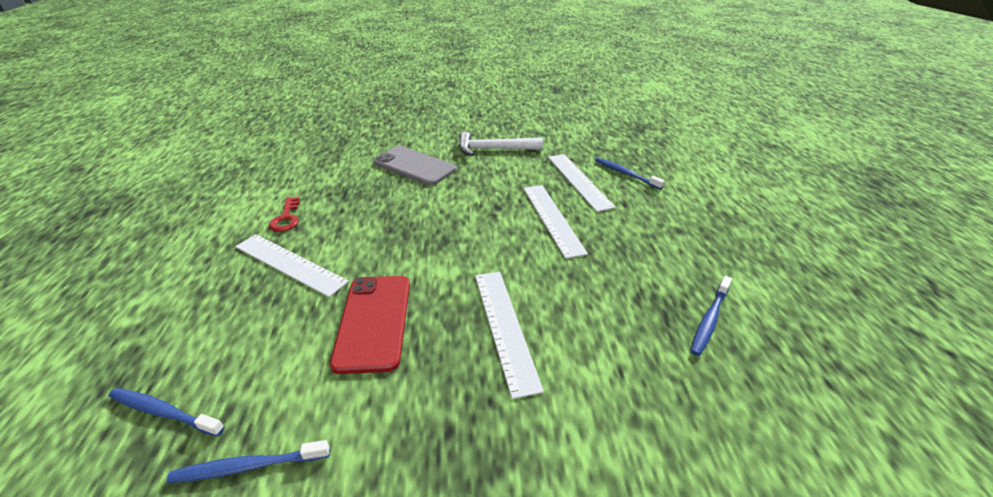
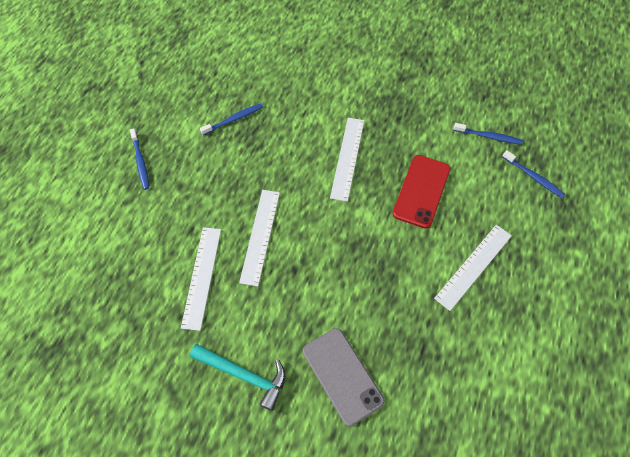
camera: 155 degrees left, 25 degrees up
(286, 218) = (478, 330): red key -> none
(289, 264) = (473, 266): white ruler -> white ruler turned 75 degrees clockwise
(494, 149) = (244, 375): white hammer -> turquoise hammer
(625, 174) = (152, 269): blue toothbrush -> blue toothbrush (140, 162)

